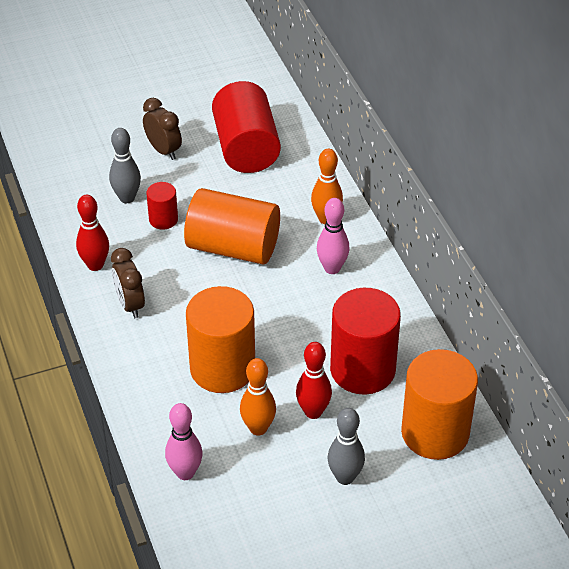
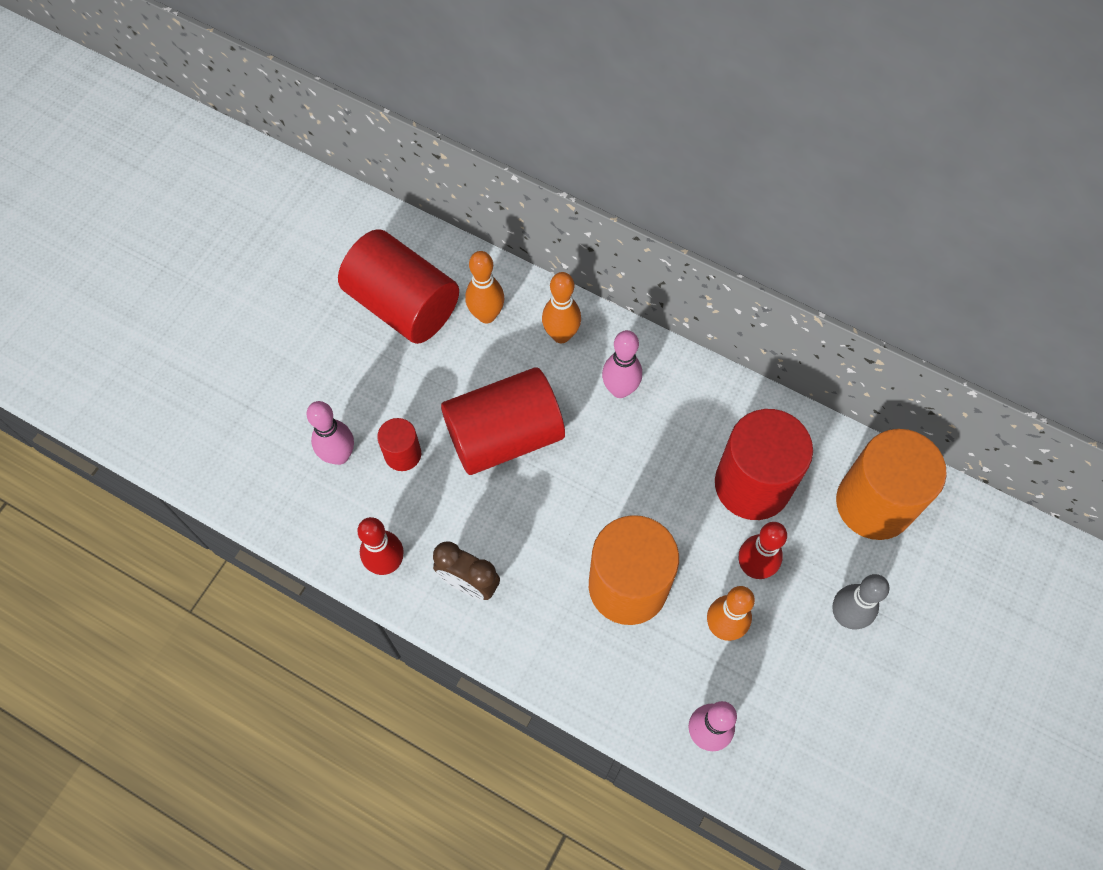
camera: 40 degrees left, 20 degrees up
(127, 198) = (339, 455): grey bowling pin -> pink bowling pin
(164, 150) = (320, 367): brown clock -> none
(233, 247) = (504, 436): orange cylinder -> red cylinder
(291, 182) = (486, 315): none -> orange bowling pin

